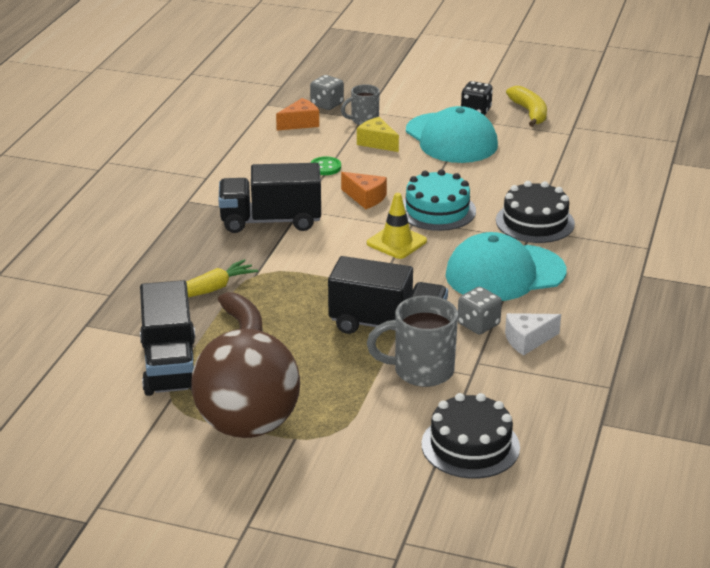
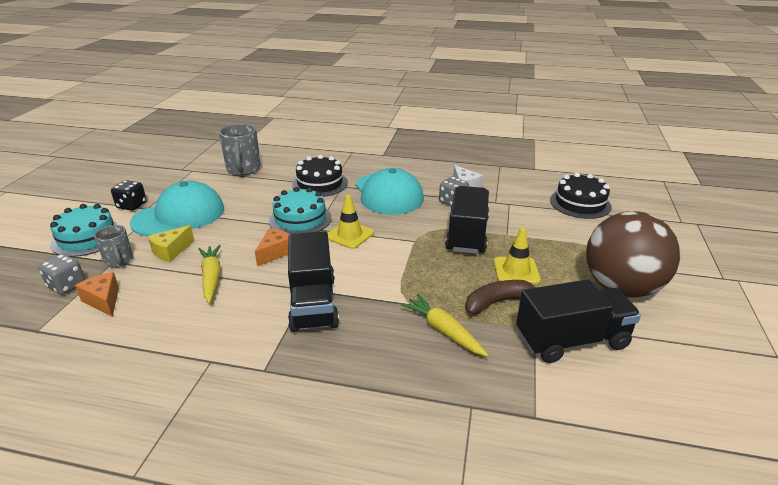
camera: 95 degrees left, 0 degrees up
(299, 351) = (516, 271): none -> yellow traffic cone
(325, 167) = (211, 277): green button -> yellow carrot
(408, 99) = (87, 238): none -> turquoise cake
(421, 371) = (514, 220): grey mug -> grey mug (243, 169)
(529, 113) = (149, 184): yellow banana -> none

